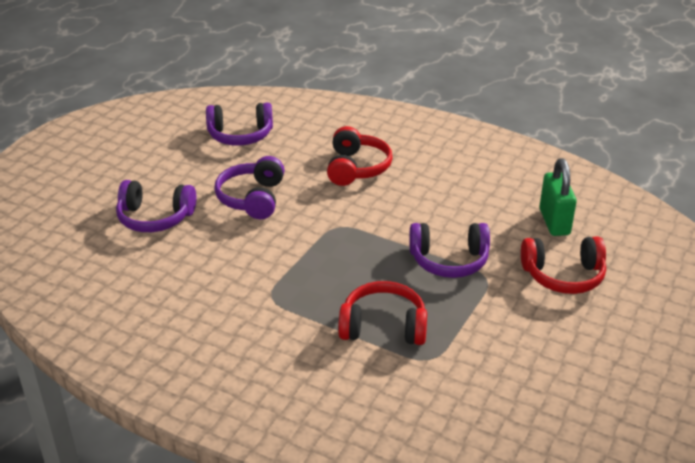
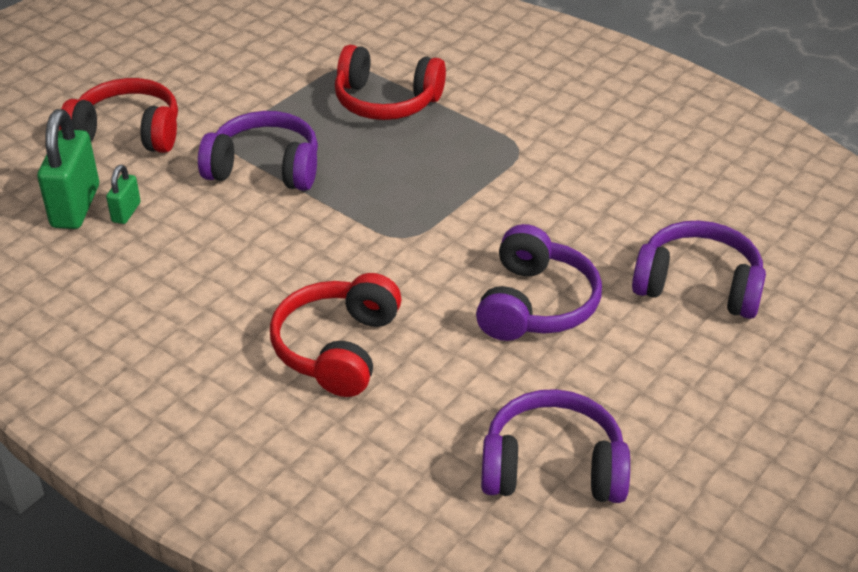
camera: 170 degrees left, 5 degrees up
(519, 222) = (126, 212): none -> green padlock

